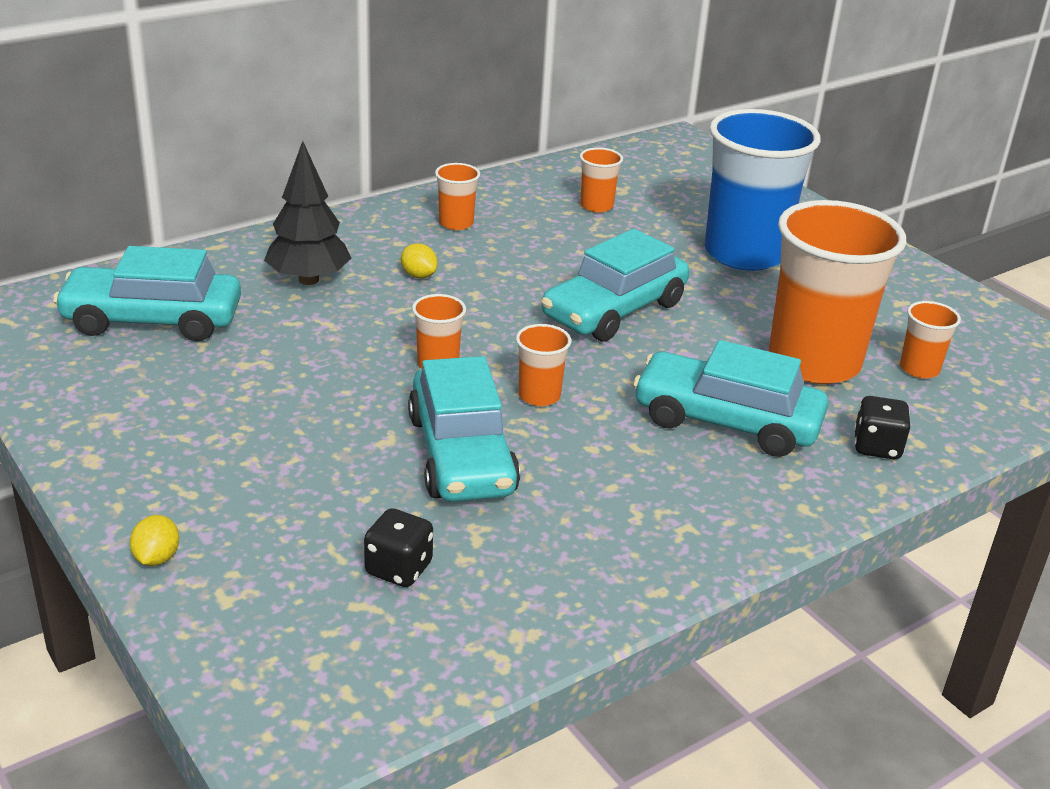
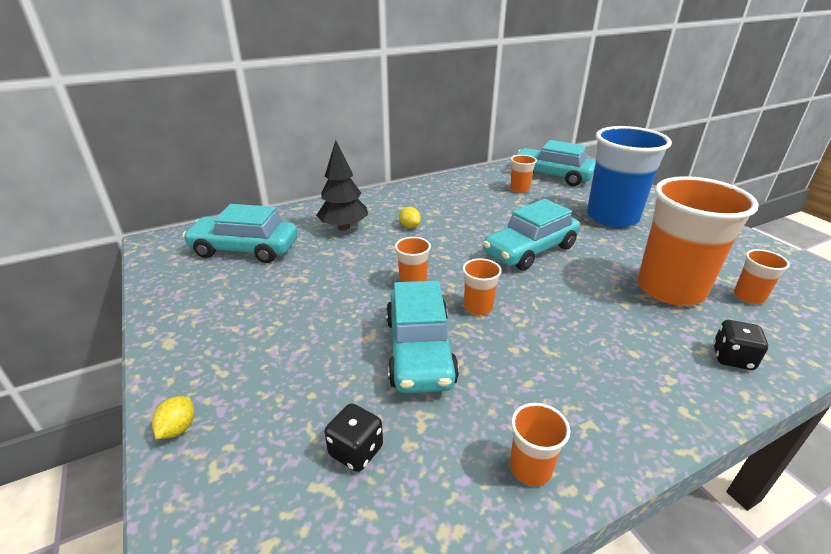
camera: 10 degrees right, 0 degrees up
(456, 223) = (436, 197): orange cup -> orange cup (530, 468)
(726, 421) = (612, 332): turquoise car -> turquoise car (552, 175)

